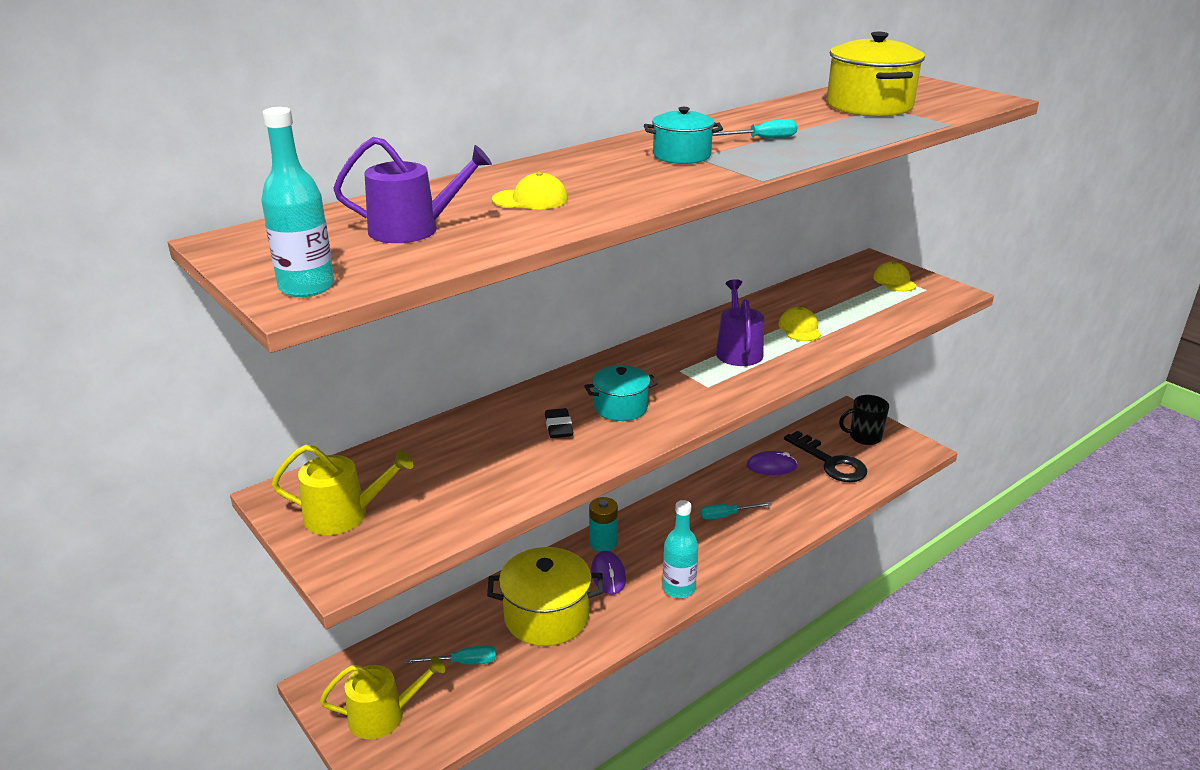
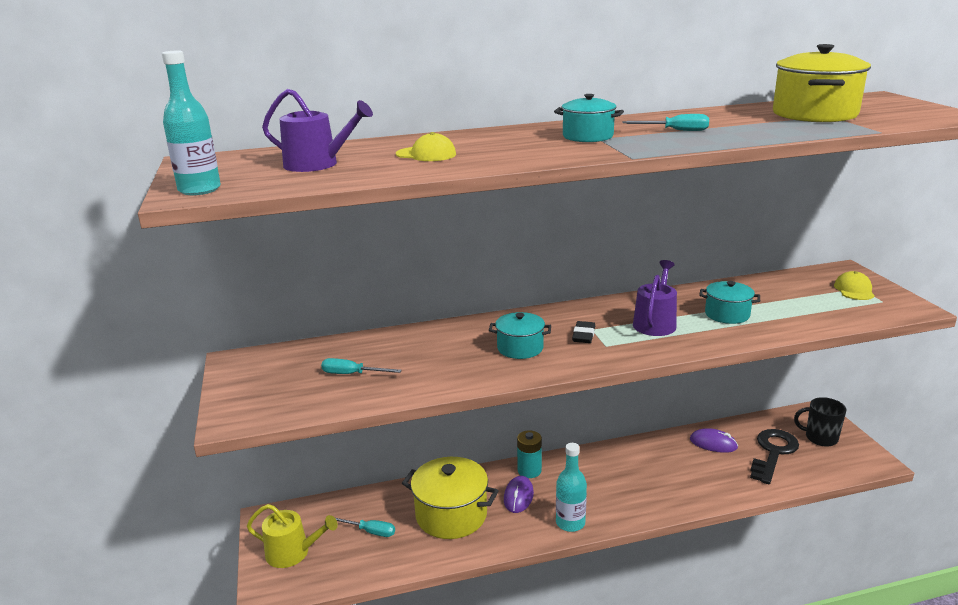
camera: 25 degrees right, 5 degrees down
(344, 515) = (262, 382): yellow watering can -> none
(558, 427) = (460, 353): black eraser -> black eraser (583, 335)
(726, 515) = (647, 474): turquoise screwdriver -> turquoise screwdriver (352, 374)
(799, 328) = (727, 314): yellow cap -> turquoise pot
(831, 462) = (773, 452): black key -> black key turned 135 degrees counterclockwise

